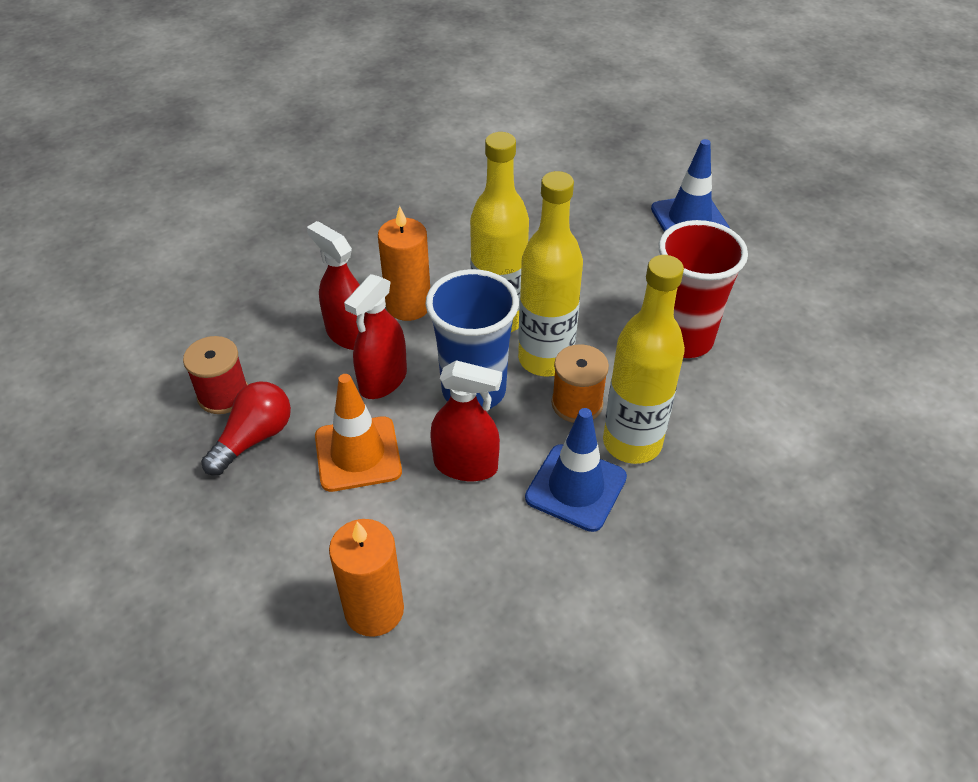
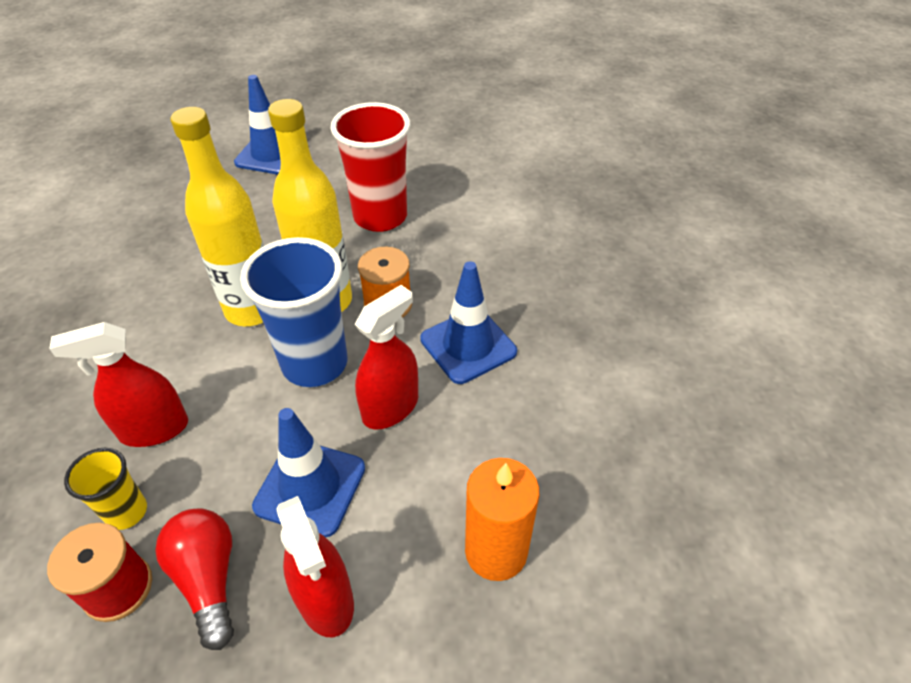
camera: 60 degrees left, 0 degrees up
(277, 363) = (127, 512): none -> yellow cup
(358, 454) = (310, 487): orange traffic cone -> blue traffic cone
(383, 380) = (240, 426): red spray bottle -> red spray bottle (325, 599)
(408, 305) = (168, 365): orange candle -> none
(632, 443) = (452, 292): yellow bottle -> none

